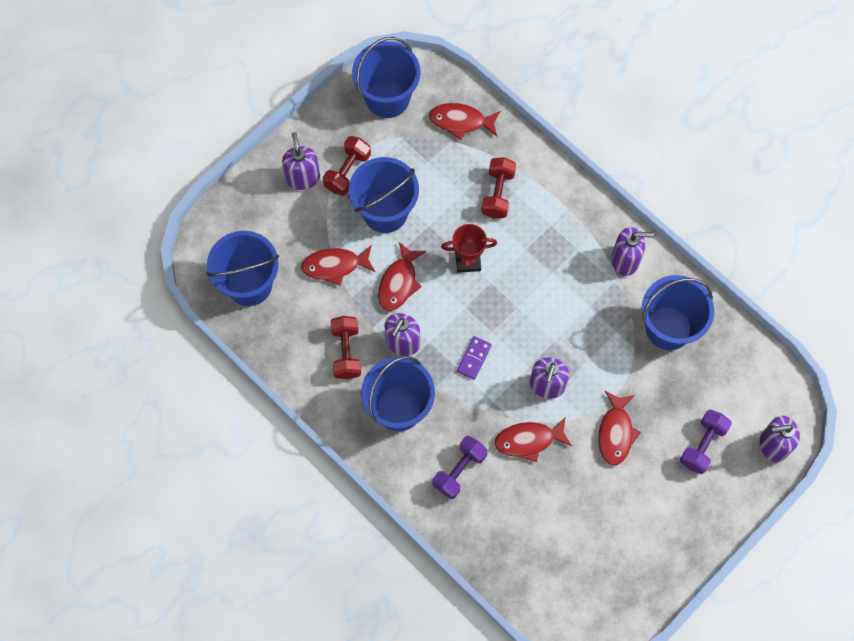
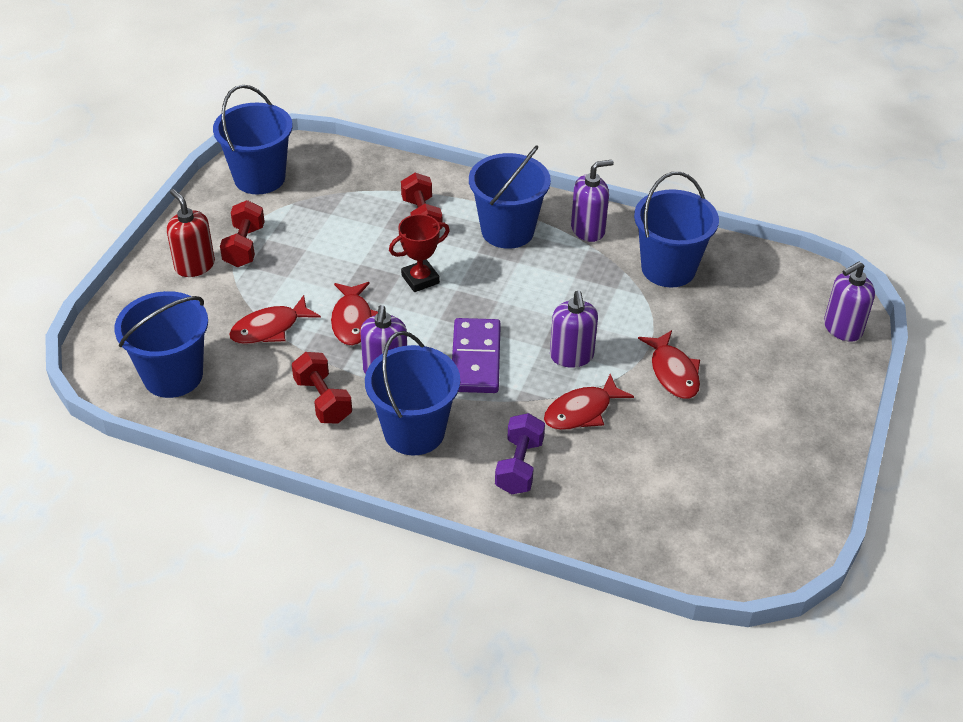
camera: 25 degrees left, 25 degrees down
(303, 177) = (194, 265): purple soap dispenser -> red soap dispenser
(385, 212) = (305, 267): blue bucket -> blue bucket (507, 231)
(460, 121) = (349, 174): red fish -> none
(474, 358) = (475, 359): purple domino -> purple domino, size x1.86
(702, 445) = (771, 352): purple dumbbell -> none

